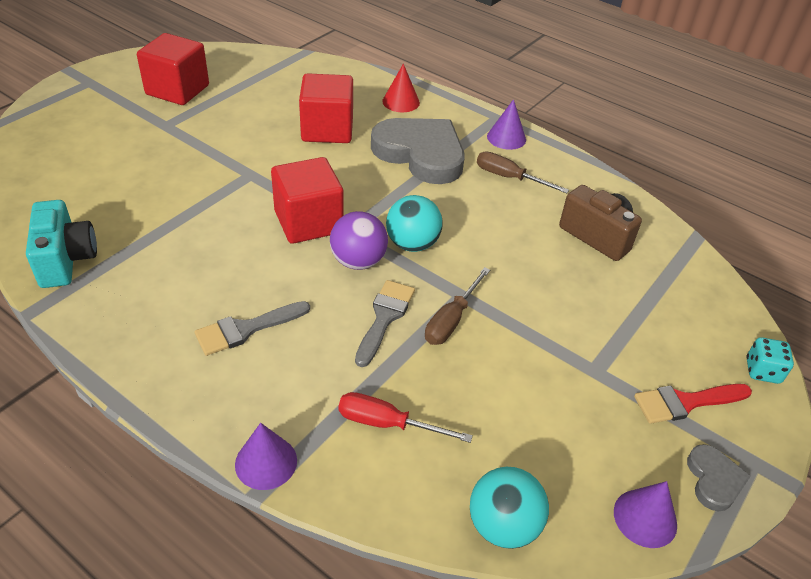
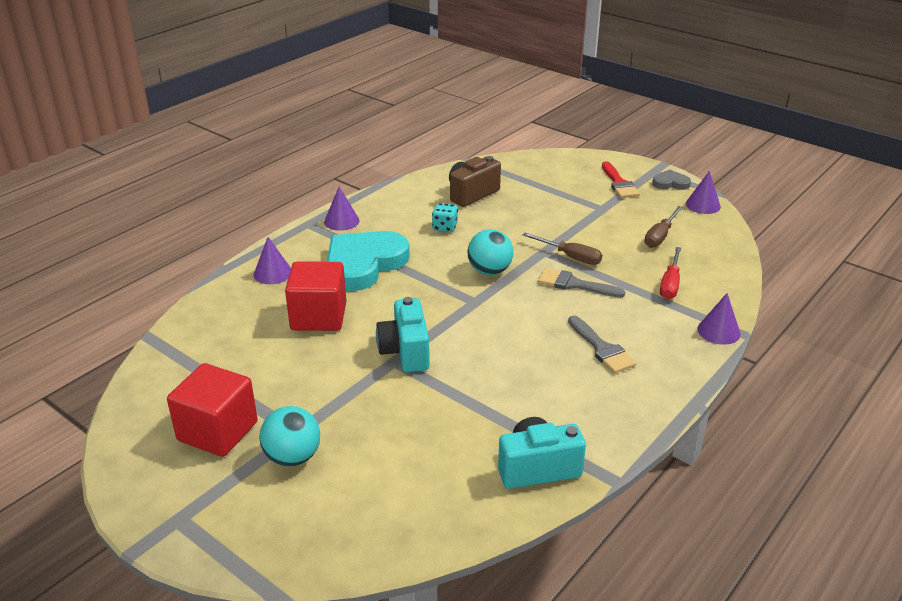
camera: 85 degrees left, 10 degrees down
(264, 181) = (405, 351): none -> turquoise camera
(308, 222) = (466, 323): red cube -> none
(358, 261) = (514, 296): purple ball -> none
(401, 102) = (273, 273): red cone -> purple cone
(421, 154) = (364, 264): grey heart -> turquoise heart
(503, 525) = (726, 247): turquoise ball -> turquoise ball (293, 457)
(509, 178) = (400, 223): brown screwdriver -> brown screwdriver (660, 236)
(762, 371) = (588, 158): turquoise dice -> turquoise dice (445, 227)

